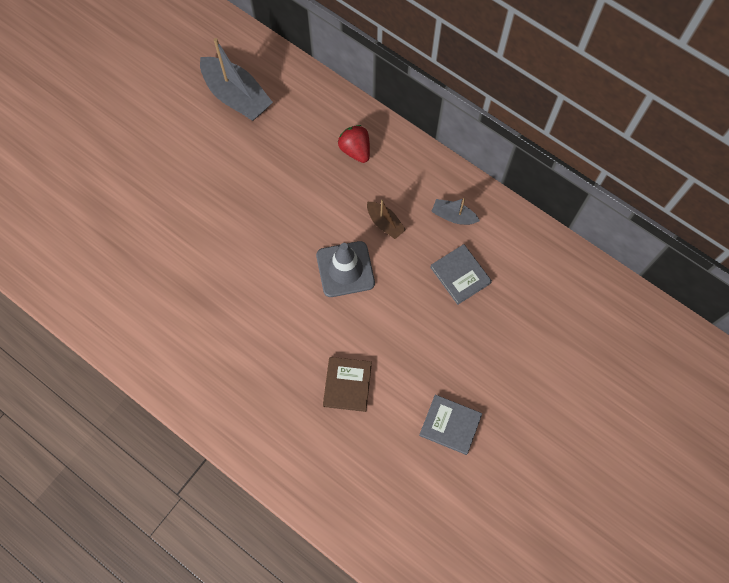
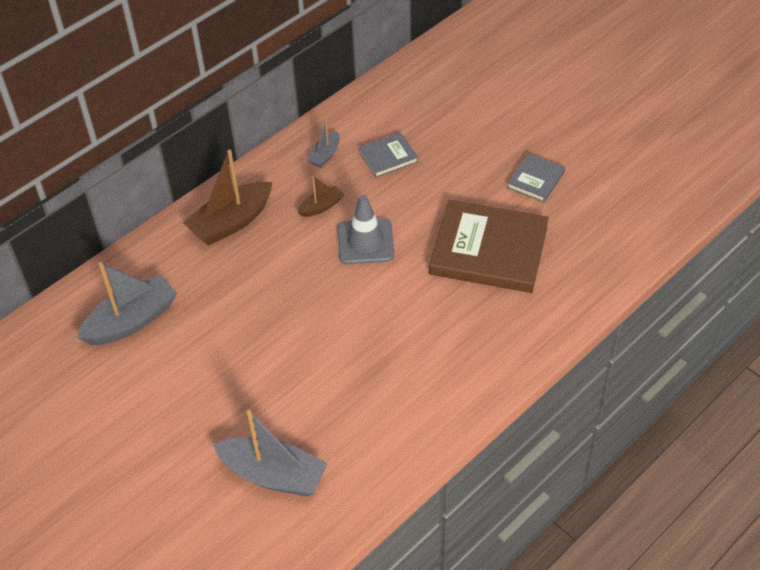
camera: 80 degrees left, 20 degrees down
(90, 234) = (273, 475): none -> grey boat
(347, 385) = (489, 250): brown book -> brown book, size x2.04
(355, 150) = (231, 222): red strawberry -> brown boat

